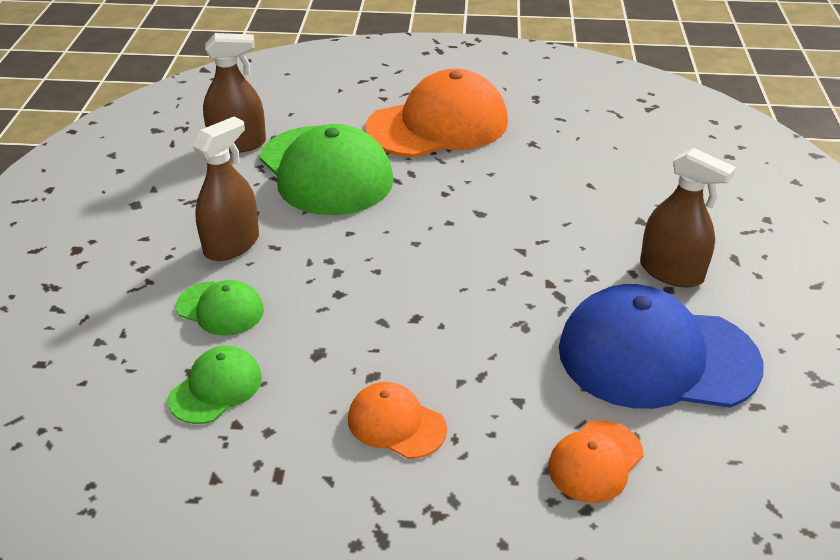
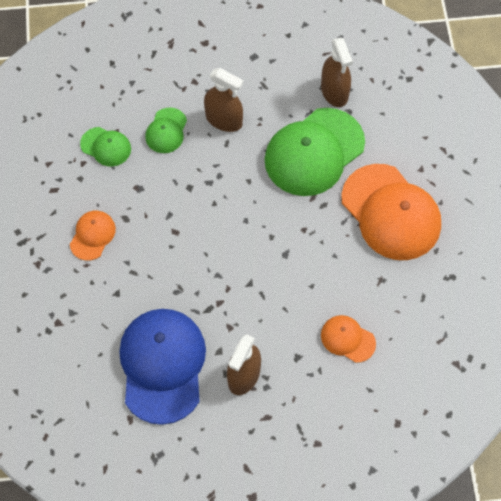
camera: 80 degrees right, 25 degrees up
(595, 461) = (79, 334): orange cap -> orange cap (347, 339)

